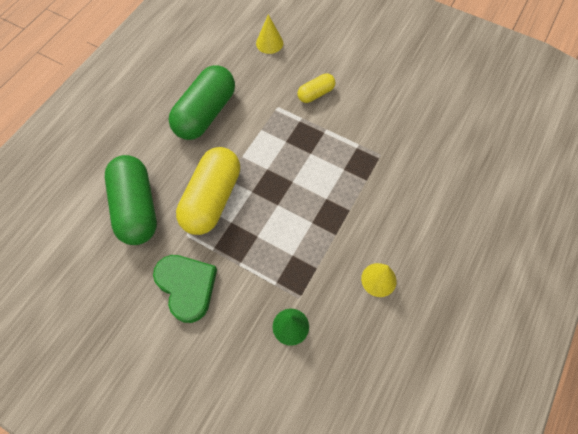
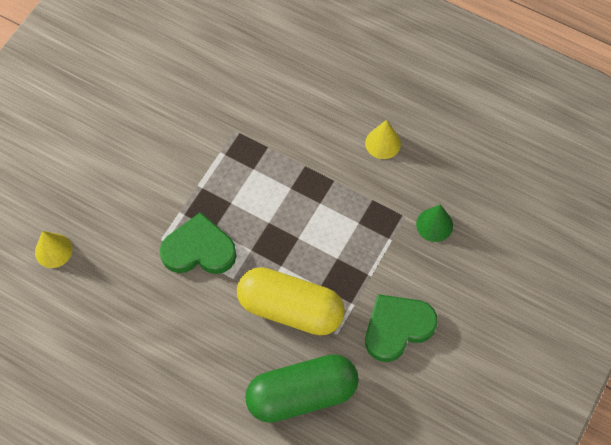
camera: 90 degrees left, 0 degrees up
(205, 114) = (167, 325): green capsule -> none
(268, 132) = (199, 249): none -> green heart
(316, 94) = (144, 195): yellow capsule -> none

